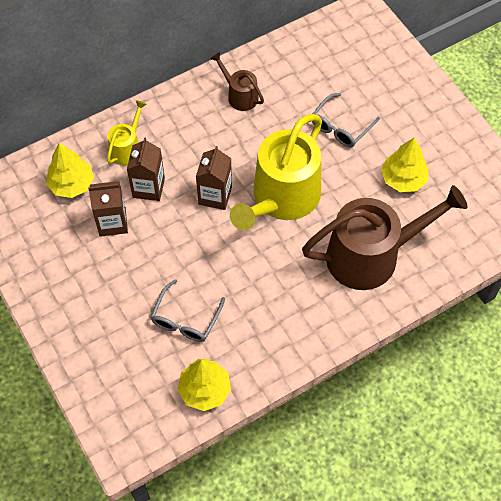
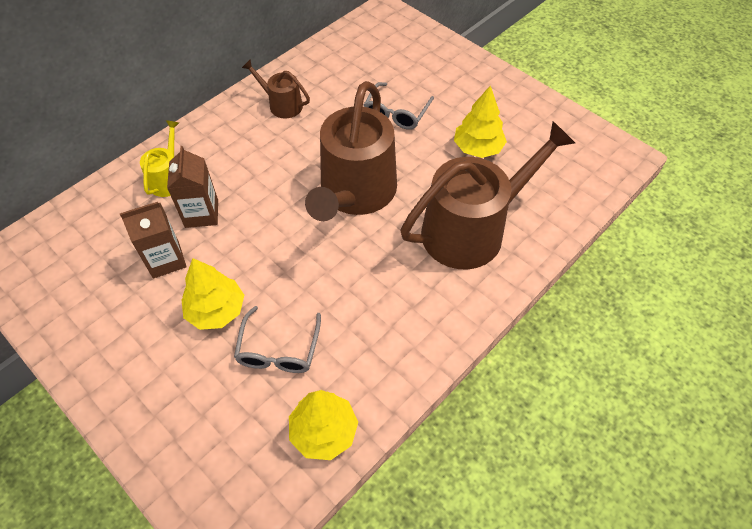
camera: 15 degrees left, 5 degrees down
(72, 184) = (109, 229): yellow tree -> yellow tree (216, 310)
(215, 195) = (280, 206): brown carton -> none
(282, 198) = (355, 193): yellow watering can -> brown watering can

